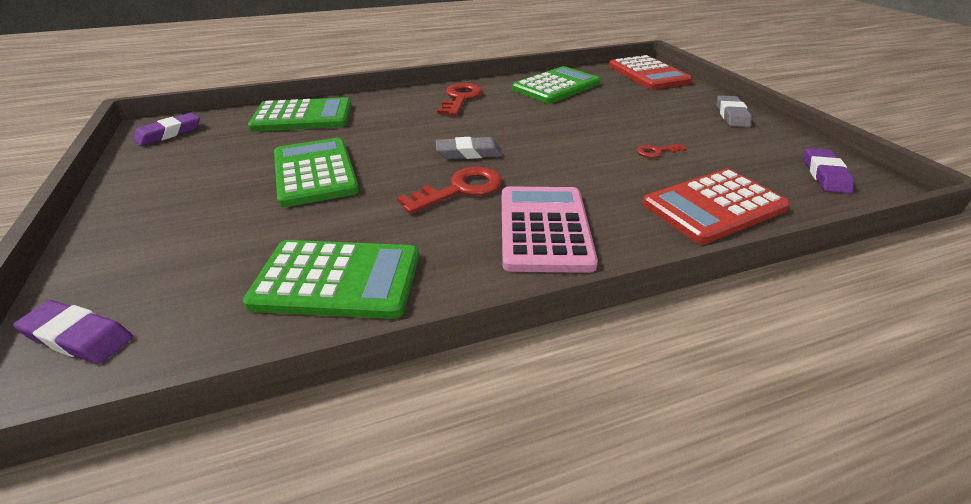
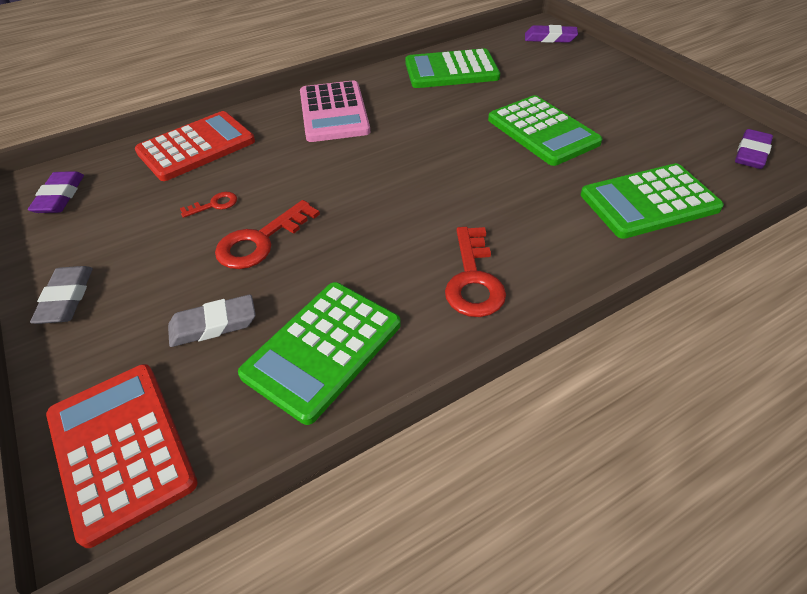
camera: 170 degrees right, 10 degrees up
(460, 189) = (406, 133): red key -> red key (260, 241)
(468, 153) = (415, 173): grey eraser -> grey eraser (213, 325)

